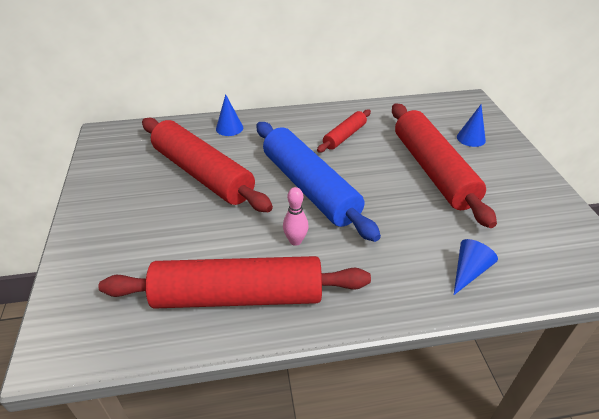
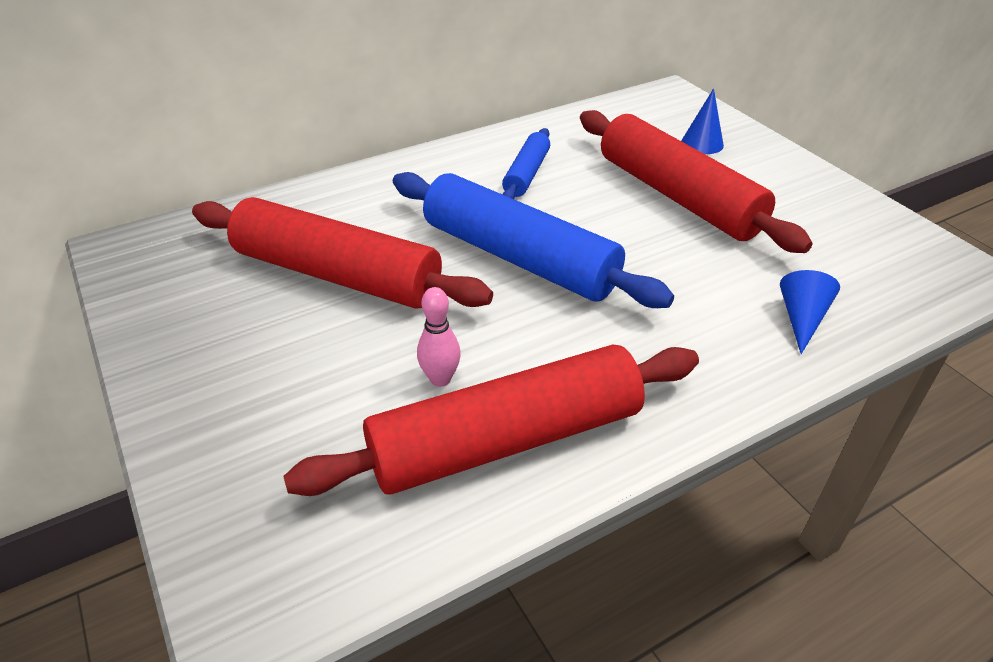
camera: 20 degrees left, 0 degrees up
(229, 128) = (339, 196): blue cone -> none
(295, 241) = (544, 338): pink bowling pin -> pink bowling pin (440, 379)
(344, 136) = (527, 174): red rolling pin -> blue rolling pin

